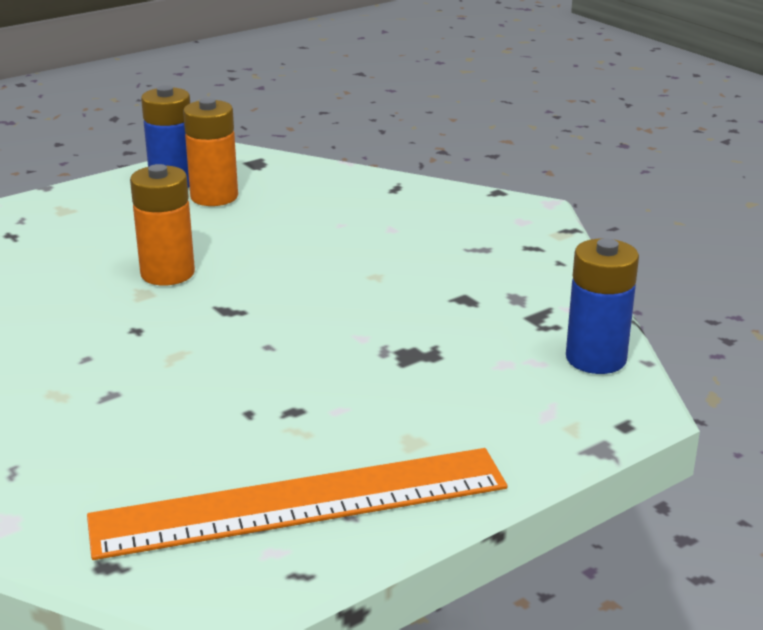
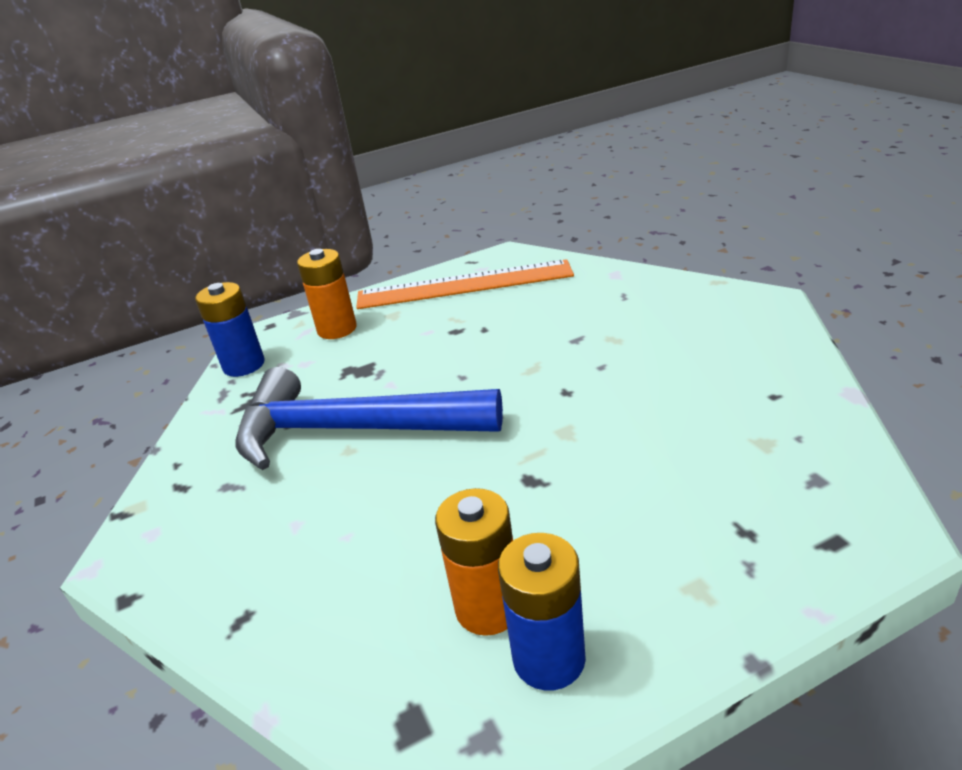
camera: 165 degrees left, 5 degrees up
(167, 273) = (544, 455): orange battery -> orange battery (337, 329)
(382, 290) = (351, 430): none -> blue hammer

